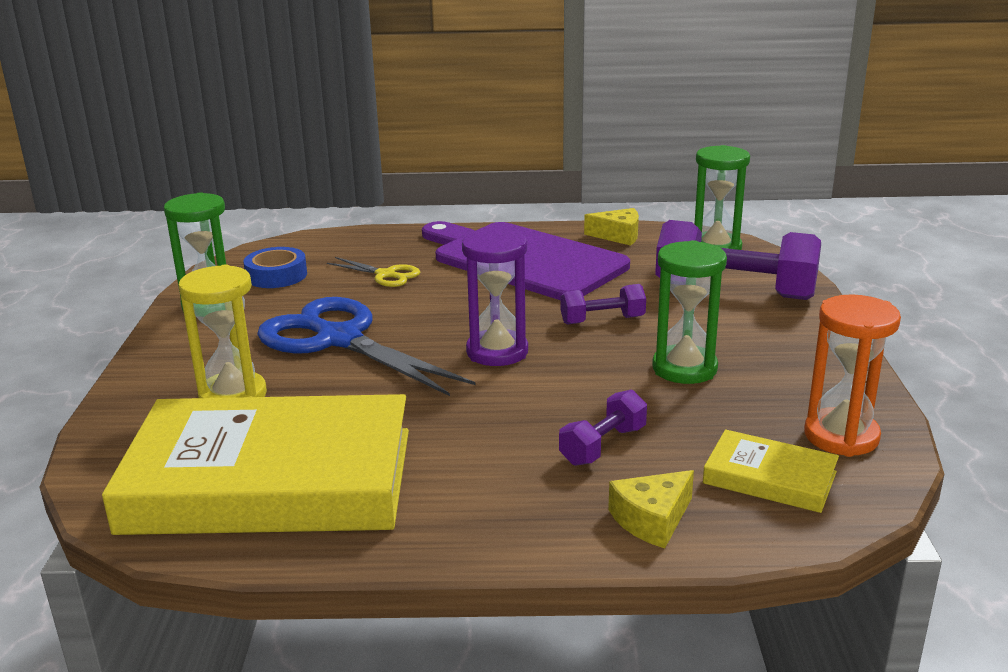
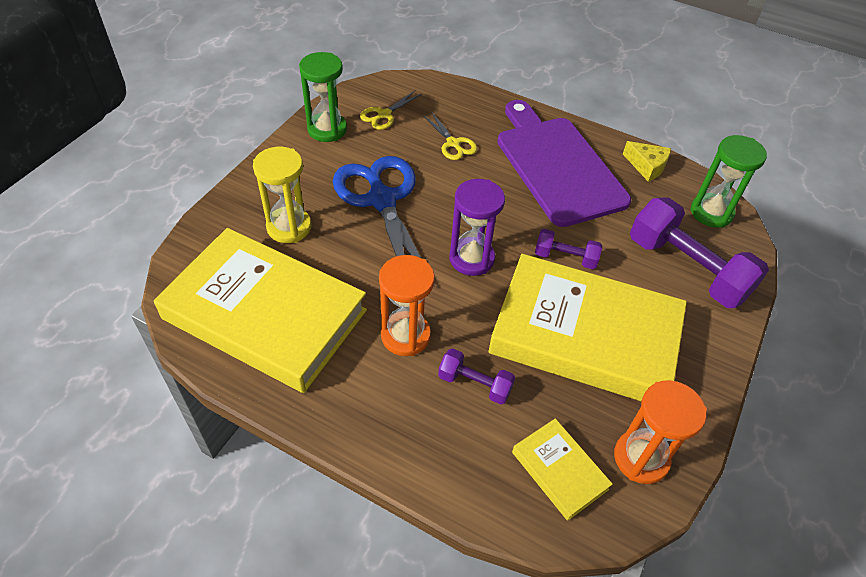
camera: 25 degrees right, 25 degrees up
(276, 275) = (384, 115): blue tape -> yellow scissors
(479, 436) = (405, 335): none -> orange hourglass
(603, 445) = (475, 384): purple dumbbell -> purple dumbbell turned 45 degrees clockwise
(652, 519) = (456, 467): yellow cheese -> none
(684, 368) = (585, 335): green hourglass -> yellow book

